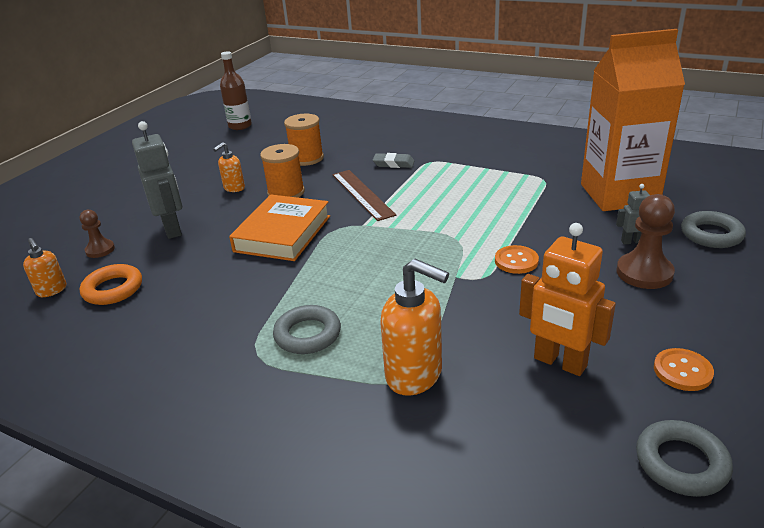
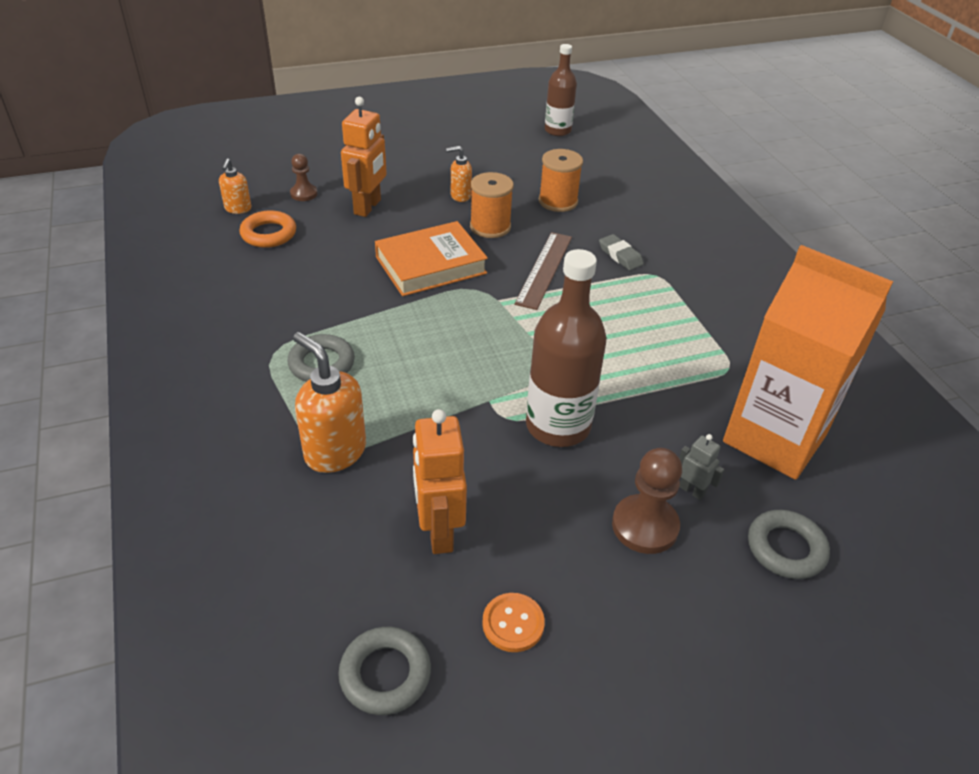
camera: 40 degrees right, 10 degrees up
(172, 229) = (368, 207): grey robot -> orange robot
(415, 375) = (335, 452): orange soap dispenser -> orange soap dispenser turned 150 degrees clockwise
(516, 261) = (558, 426): orange button -> brown bottle

